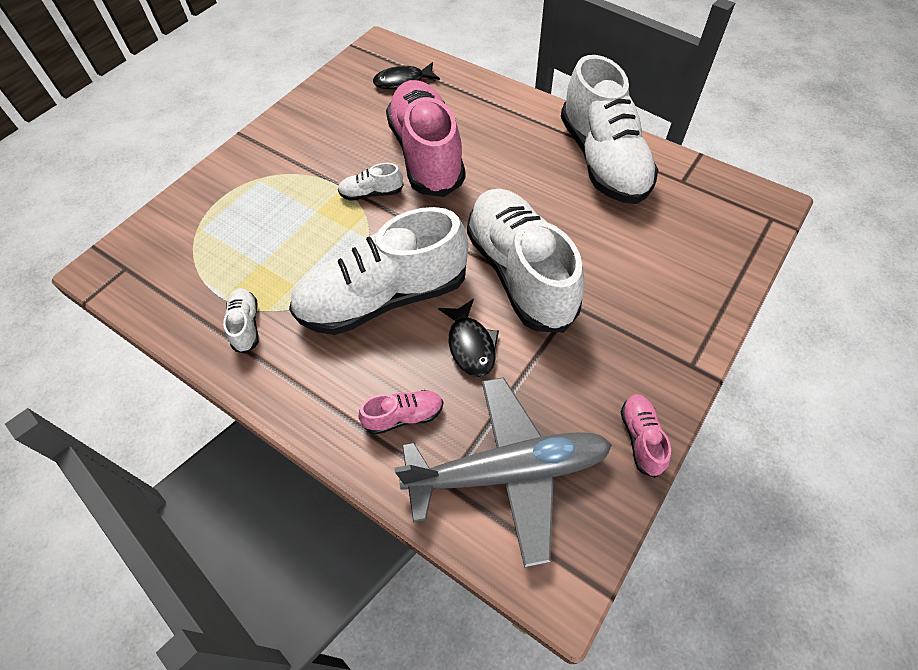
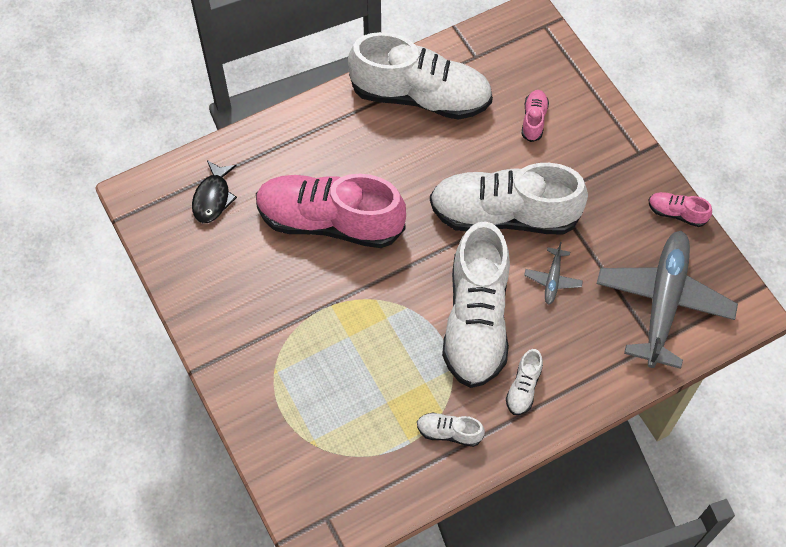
camera: 65 degrees left, 5 degrees up
(371, 193) = (353, 284): white shoe -> white shoe (523, 388)
(403, 416) = (591, 349): pink shoe -> pink shoe (534, 120)
(470, 345) = (552, 279): black fish -> grey plane

